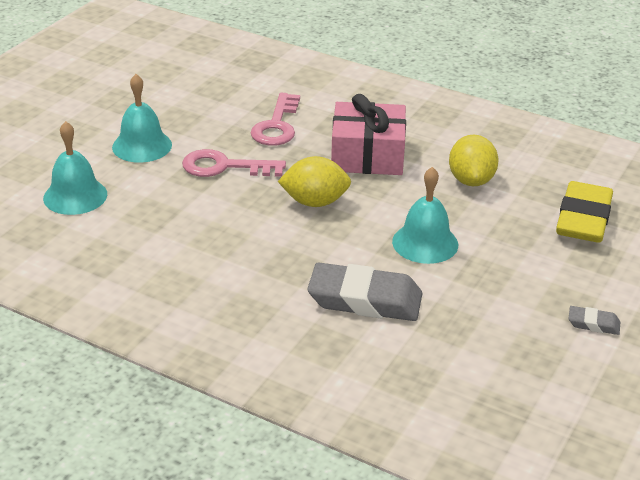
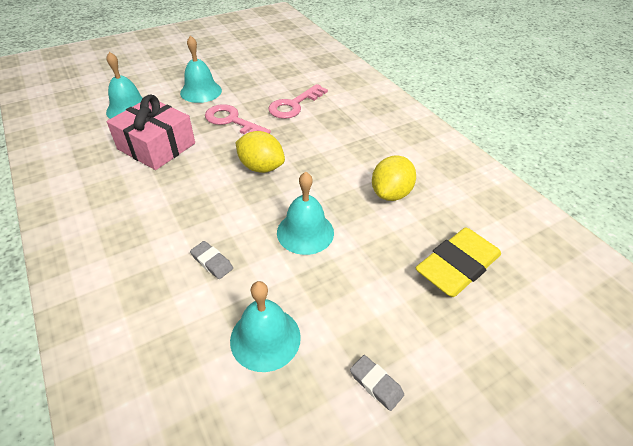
camera: 30 degrees right, 10 degrees up
(365, 300) = (212, 262): grey eraser -> grey eraser, size x0.46
(367, 155) = (332, 146): pink gift -> pink gift (156, 146)
(477, 332) = (265, 338): none -> turquoise bell

